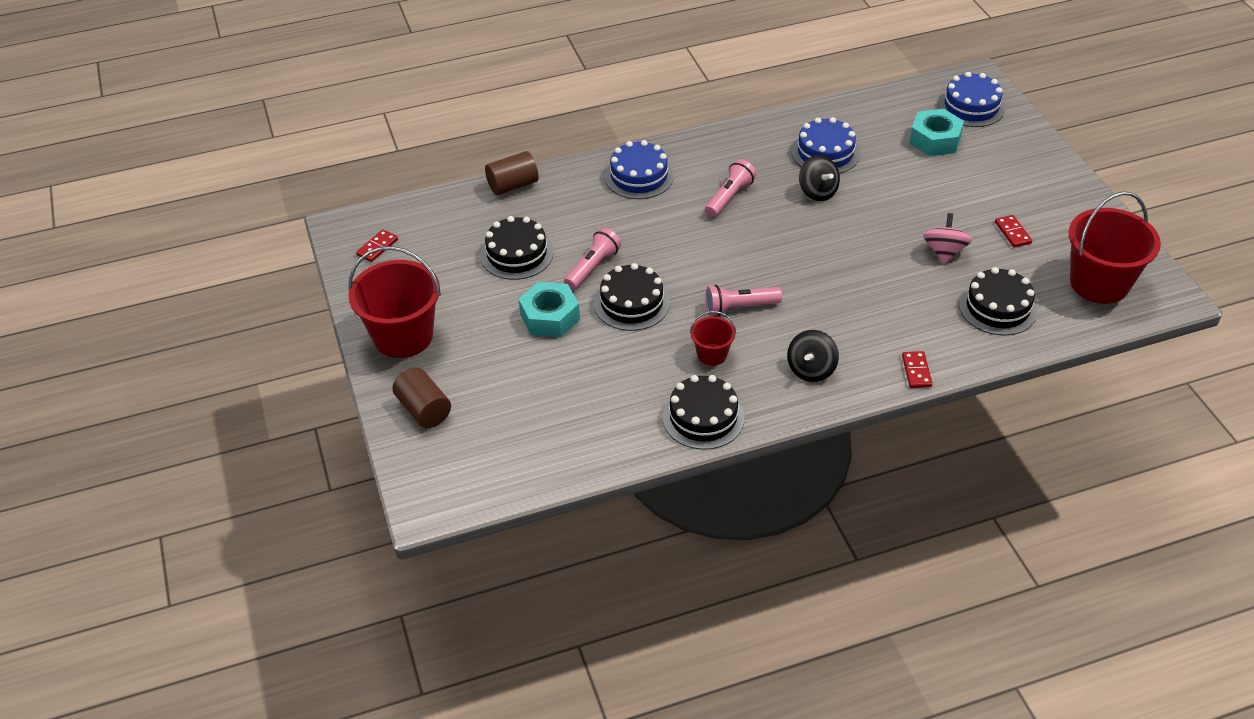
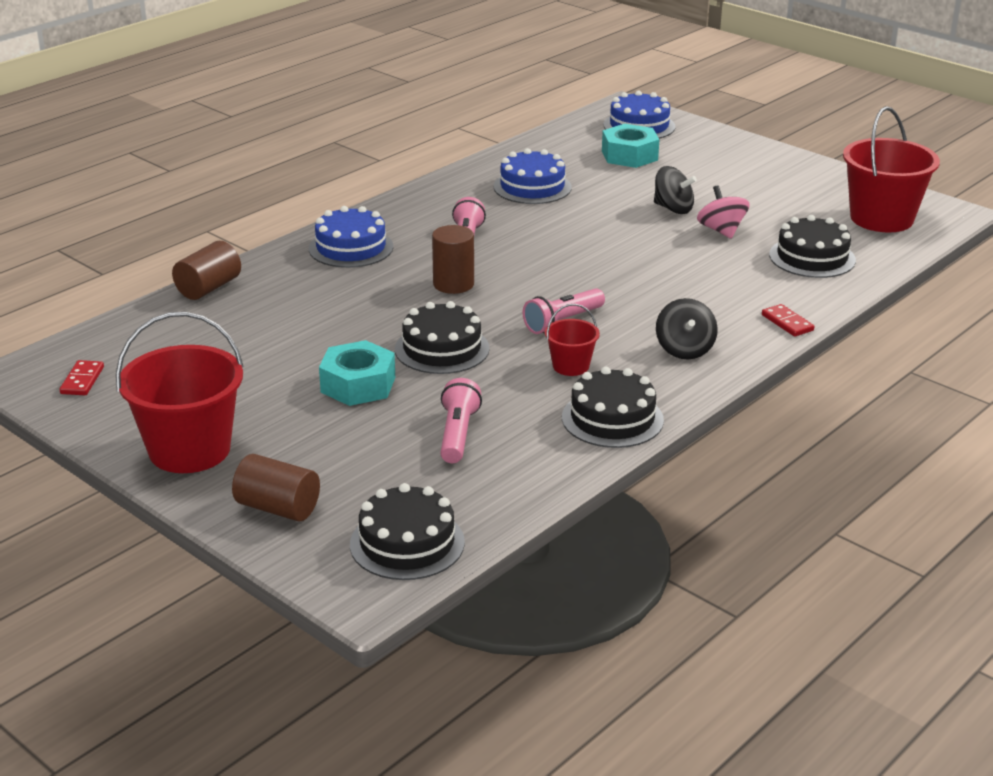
camera: 30 degrees left, 15 degrees down
(517, 254) = (267, 343): black cake -> black cake (407, 543)
(592, 267) = (368, 331): pink flashlight -> pink flashlight (458, 434)
(687, 240) = (453, 284): none -> brown cylinder
(817, 192) = (553, 216): black spinning top -> black spinning top (673, 208)
(1012, 233) = (769, 203): red domino -> none

